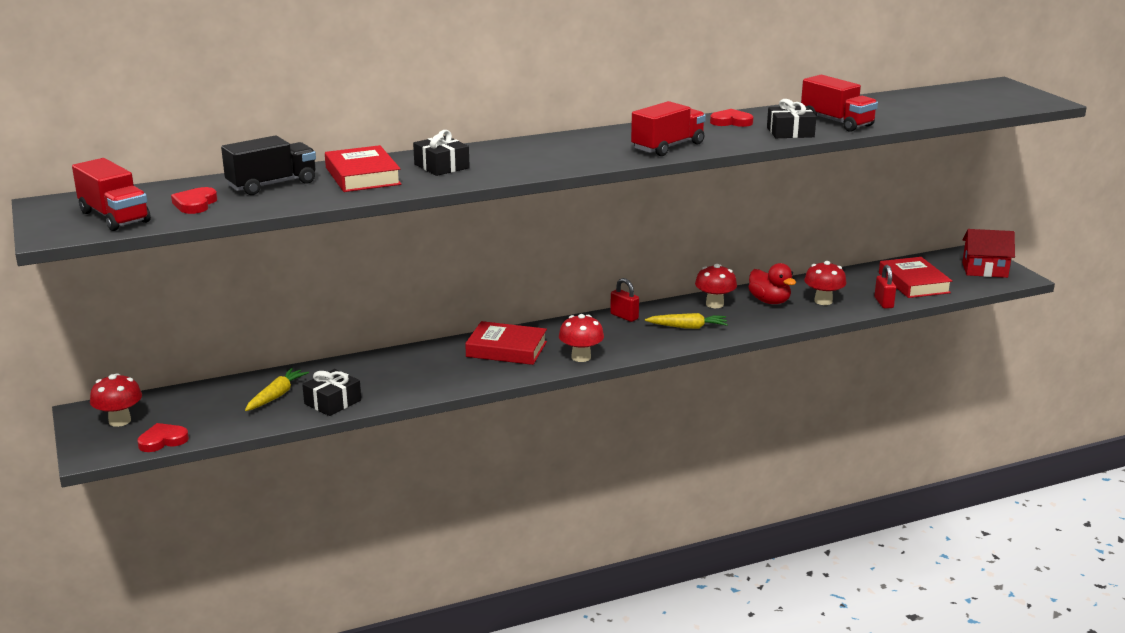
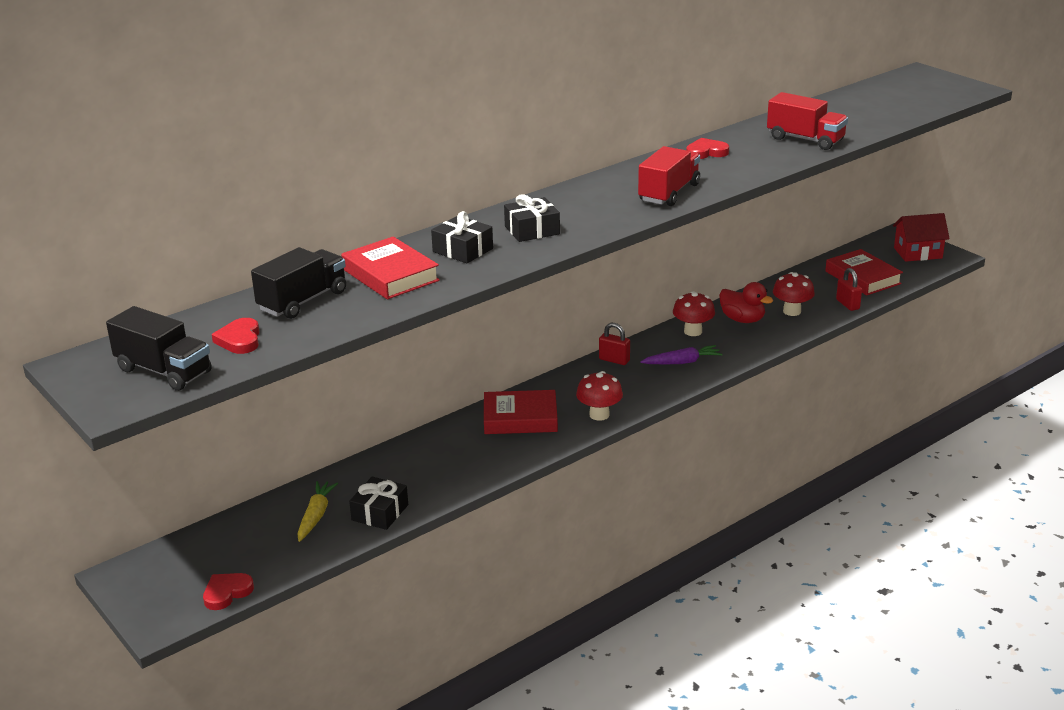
camera: 15 degrees left, 5 degrees up
(114, 217) = (164, 371): red truck -> black truck
(120, 421) = (164, 578): red mushroom -> none
(687, 327) = (682, 362): yellow carrot -> purple carrot
(790, 132) = (771, 158): black gift -> black gift (532, 230)

